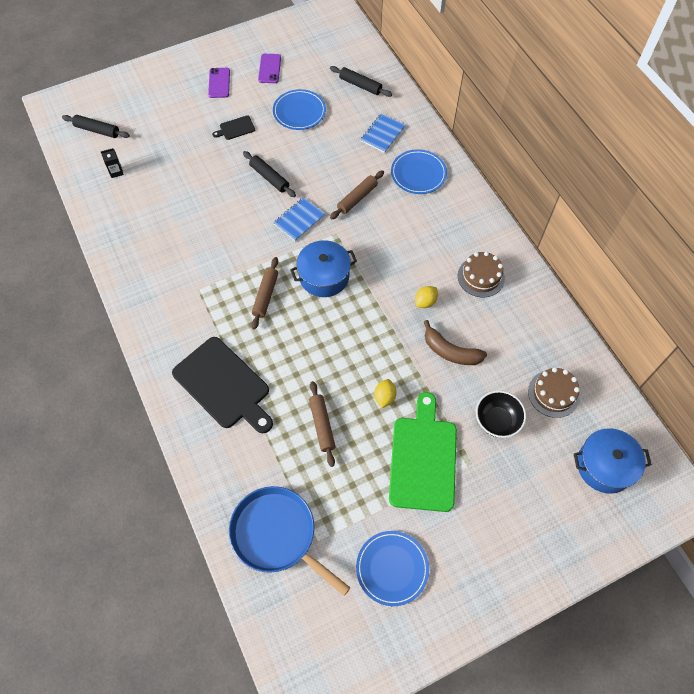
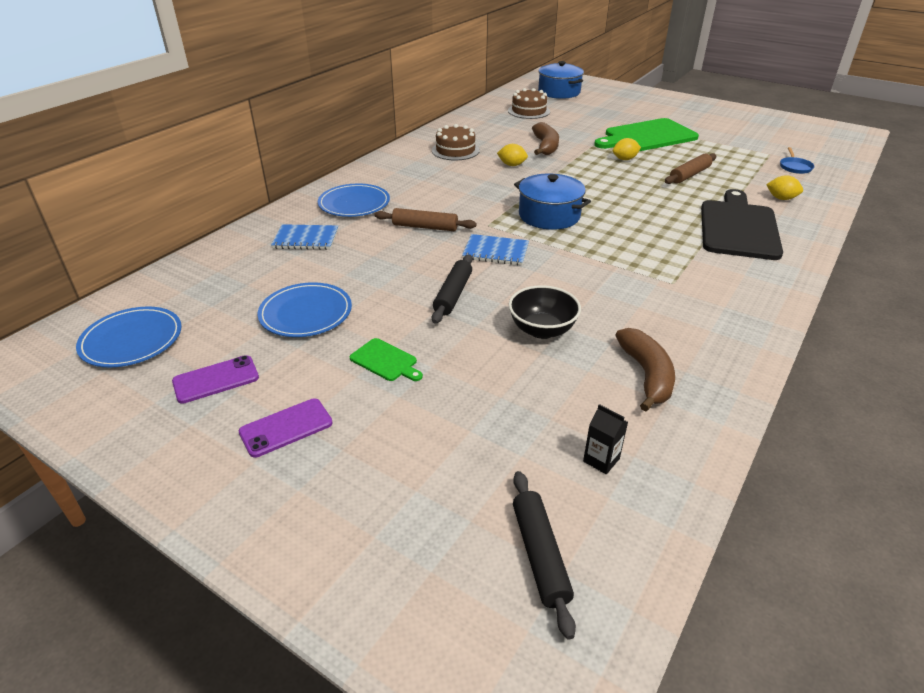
camera: 120 degrees left, 25 degrees down
(143, 221) = (646, 375): none -> brown banana
(235, 128) = (385, 361): black cutting board -> green cutting board
(237, 460) = (781, 198): none -> yellow lemon
(265, 295) = (617, 239): brown rolling pin -> none
(277, 534) = (795, 167): blue pan -> blue pan, size x0.42
(360, 85) = (217, 280): black rolling pin -> none
(392, 568) = (735, 129): blue plate -> blue plate (132, 340)
(497, 421) = (578, 122): black bowl -> black bowl (542, 330)

